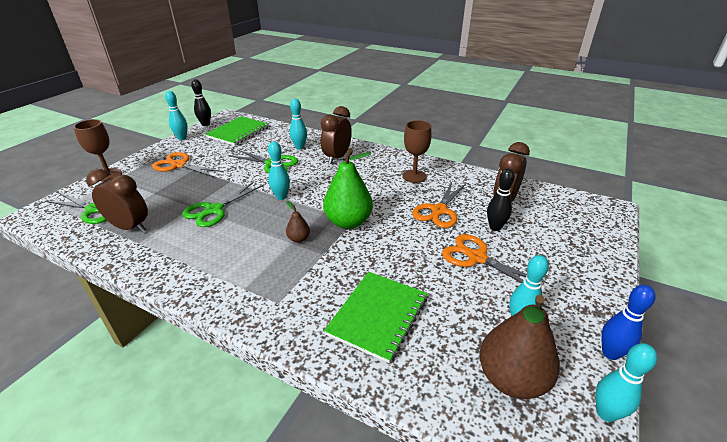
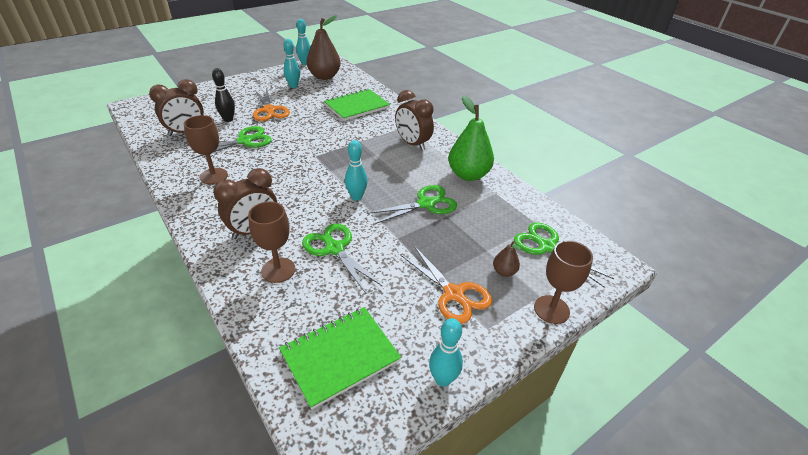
camera: 155 degrees left, 5 degrees up
(130, 227) = (506, 211): brown clock -> brown clock (412, 144)
(205, 124) = (388, 423): black bowling pin -> none
(298, 239) = (368, 155): brown pear -> brown pear (504, 272)
(299, 147) = (278, 270): turquoise bowling pin -> brown goblet
(348, 222) = (321, 155): green pear -> green pear (468, 175)
(439, 210) = (244, 141): orange scissors -> green scissors
(610, 353) = (274, 70): blue bowling pin -> none

